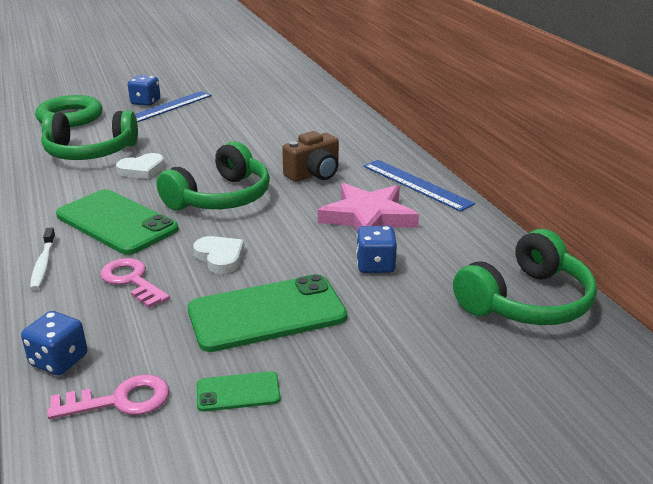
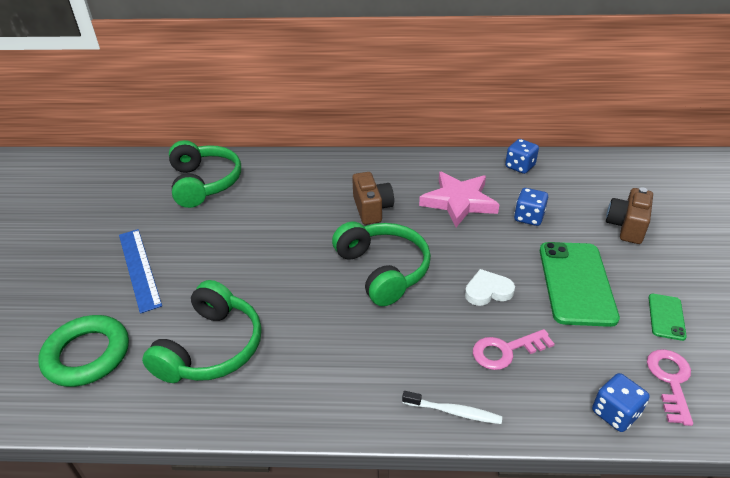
camera: 65 degrees left, 10 degrees up
(116, 222) = (394, 347): green phone -> none
(142, 170) = (289, 312): white heart -> none
(145, 102) = (105, 282): blue dice -> blue dice (520, 166)
(416, 184) = (421, 167): blue ruler -> none
(419, 344) = (626, 226): none -> brown camera
(526, 301) = (590, 174): green headphones -> green headphones (204, 183)

